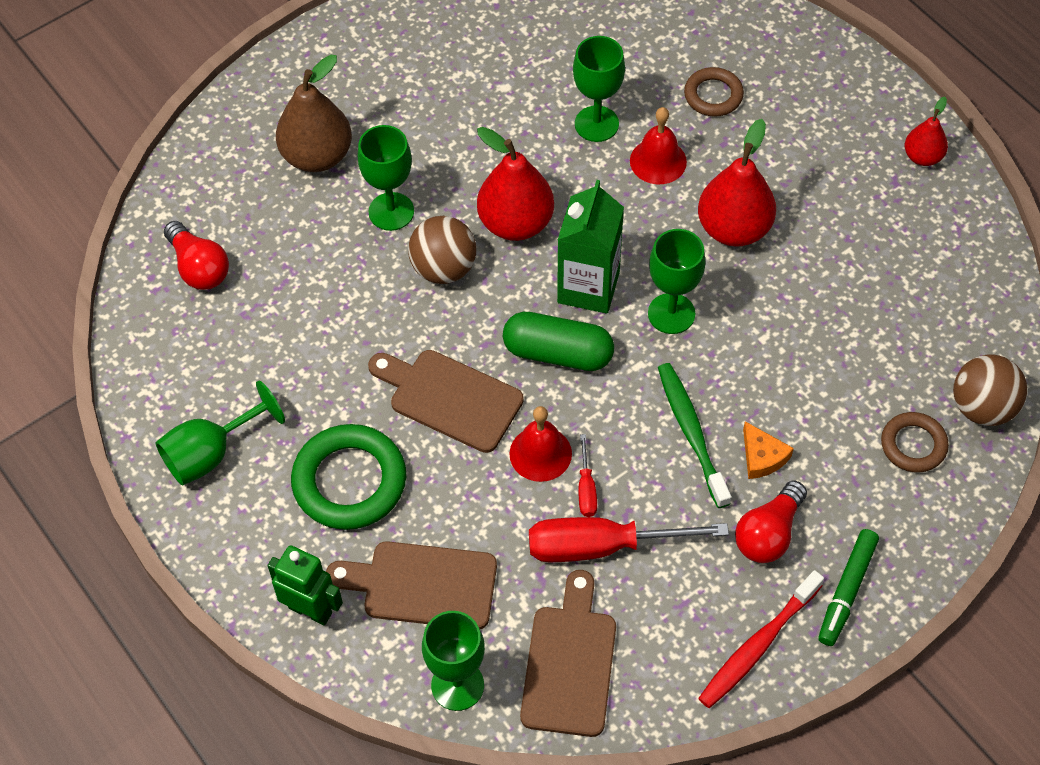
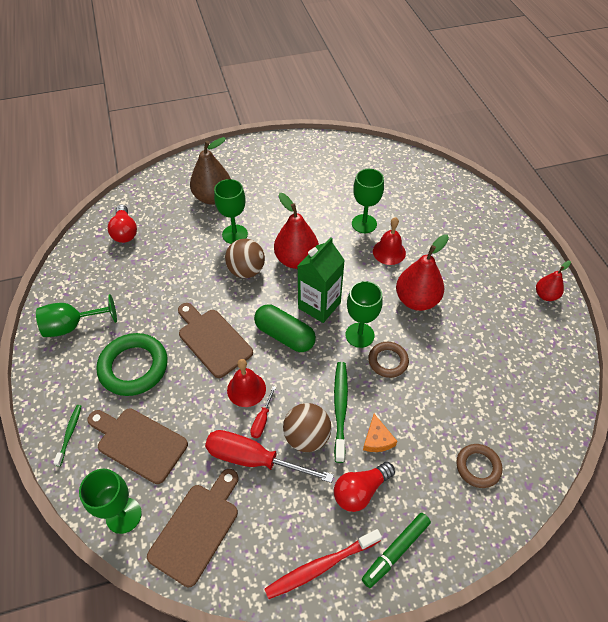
camera: 20 degrees right, 5 degrees down
(310, 610) = (70, 433): green robot -> green toothbrush
(713, 95) = (434, 228): brown ring -> brown ring (388, 361)
(982, 407) = (533, 459): brown ball -> brown ball (307, 437)

